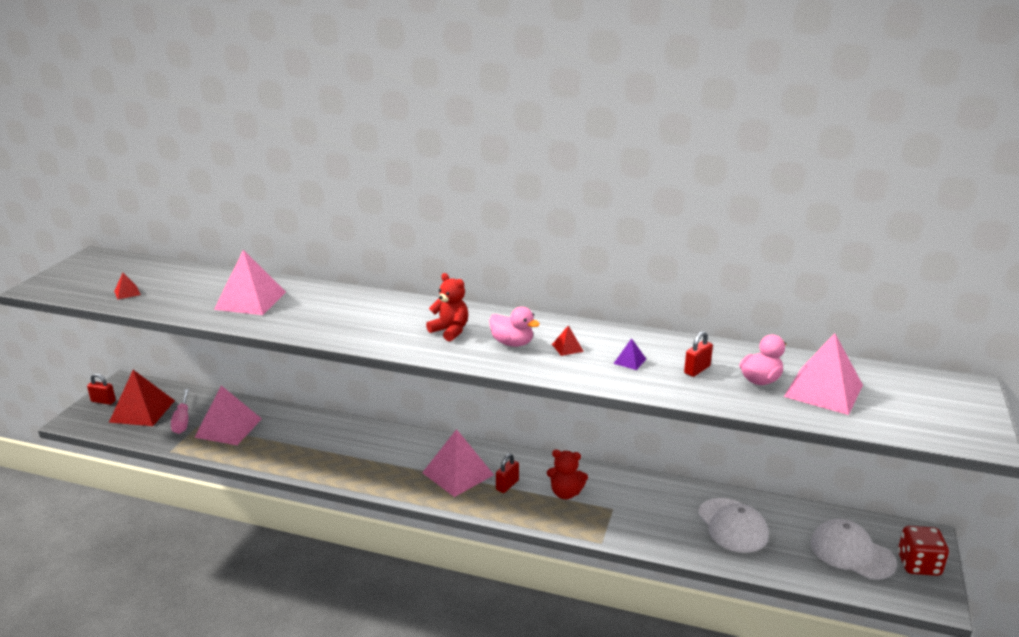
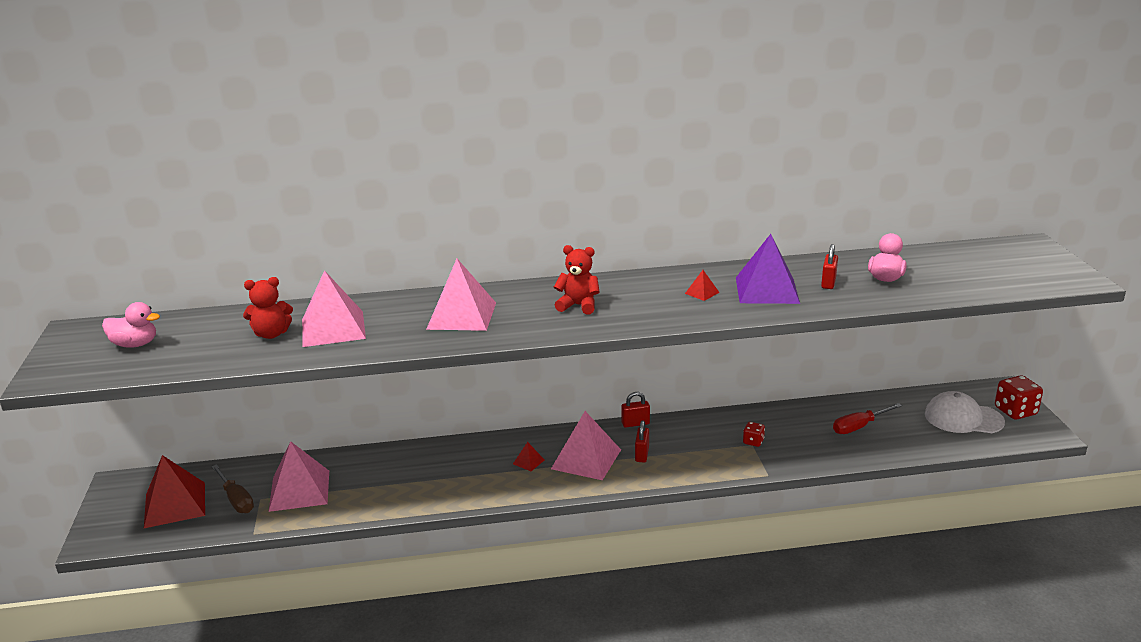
camera: 25 degrees left, 0 degrees up
(103, 401) = (112, 509): red padlock -> red padlock (635, 423)
(127, 293) = (173, 356): red pyramid -> red pyramid (528, 462)
(182, 420) = (236, 499): pink screwdriver -> brown screwdriver
(512, 343) = (649, 301): pink duck -> pink duck (135, 344)
(565, 493) = (700, 445): red teddy bear -> red teddy bear (271, 334)
(616, 506) = (753, 442): none -> red dice
(629, 361) = (767, 290): purple pyramid -> purple pyramid, size x2.36
(732, 525) = (859, 427): white cap -> red screwdriver
(823, 390) = (939, 274): pink pyramid -> pink pyramid (461, 315)

